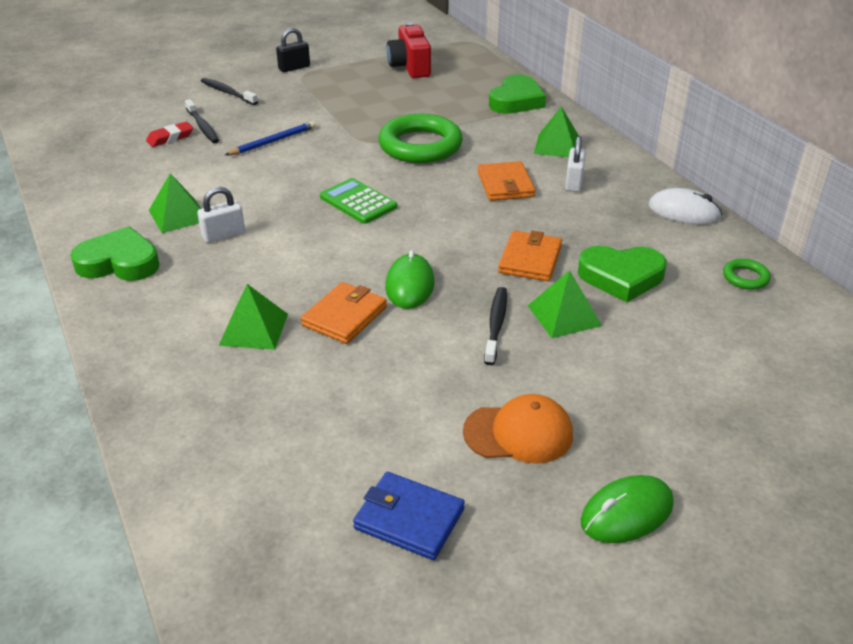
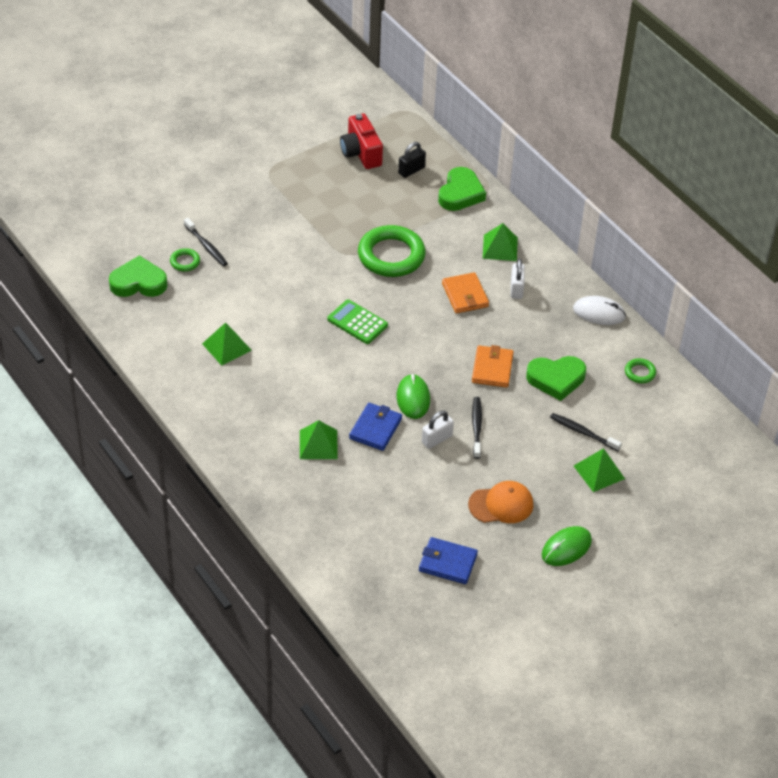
camera: 10 degrees left, 10 degrees up
(119, 262) = (203, 395): green heart -> green heart (138, 282)
(170, 138) = (185, 262): red eraser -> green ring
(223, 235) = (268, 364): white padlock -> white padlock (437, 439)
(227, 92) = (211, 200): black toothbrush -> black toothbrush (583, 432)
(273, 141) = (271, 260): blue pencil -> none
(294, 68) = (258, 161): black padlock -> black padlock (411, 170)
(344, 316) = (375, 429): orange wallet -> blue wallet
(564, 315) = (520, 415): green pyramid -> green pyramid (599, 472)

